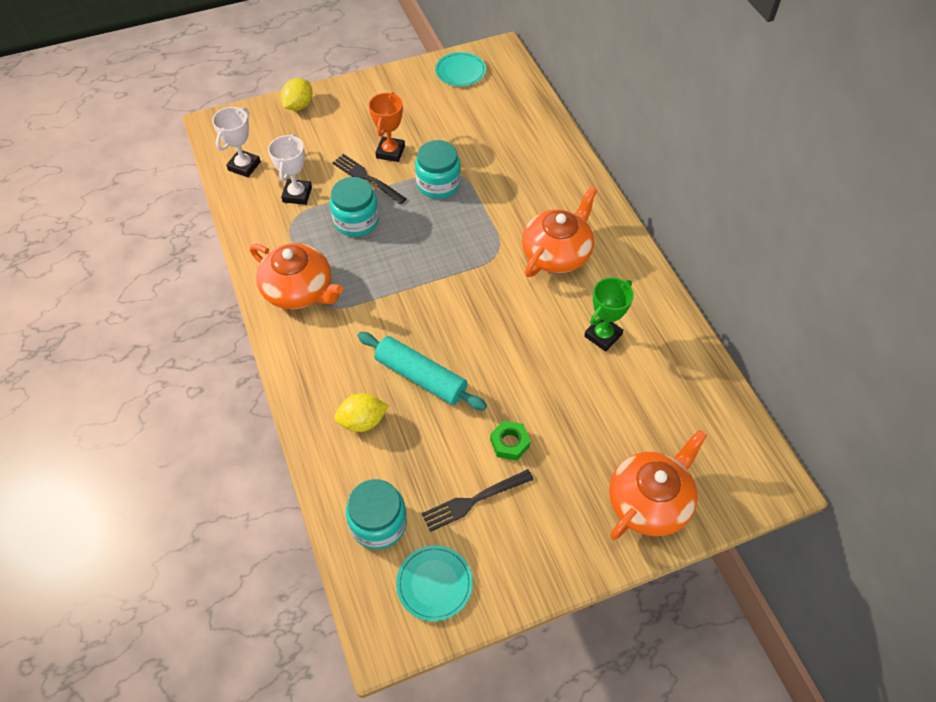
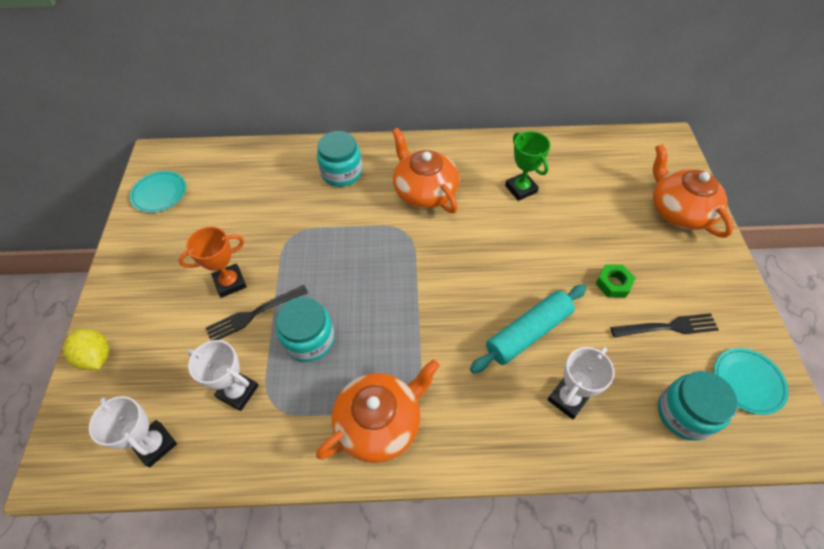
camera: 70 degrees left, 0 degrees up
(362, 421) = (568, 398): yellow lemon -> white trophy
(390, 152) = (230, 282): orange trophy -> orange trophy turned 60 degrees counterclockwise
(438, 184) = (298, 253): turquoise jar -> turquoise jar (341, 173)
(474, 501) = (667, 327): black fork -> black fork turned 90 degrees counterclockwise

